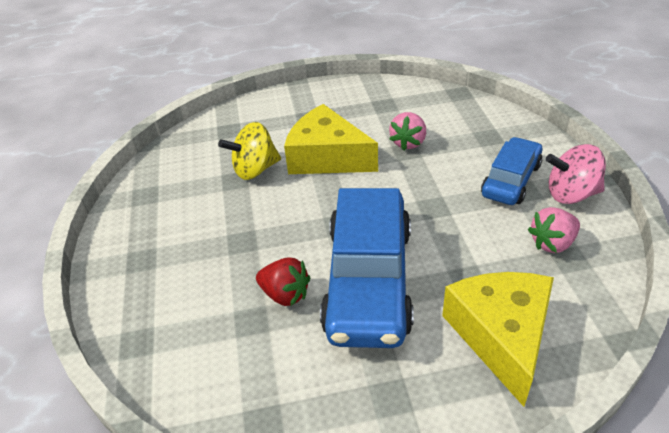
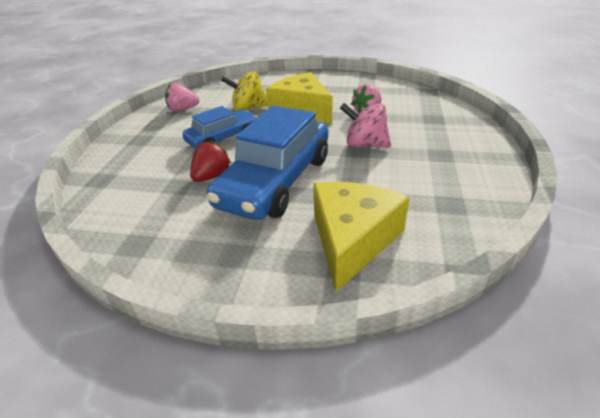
camera: 20 degrees right, 5 degrees down
(285, 294) = (212, 176): red strawberry -> red strawberry turned 105 degrees counterclockwise
(511, 180) = (433, 146): blue car -> blue car (223, 138)
(552, 243) = (441, 191): pink strawberry -> pink strawberry (183, 110)
(571, 194) = (480, 164): pink spinning top -> pink spinning top (365, 145)

